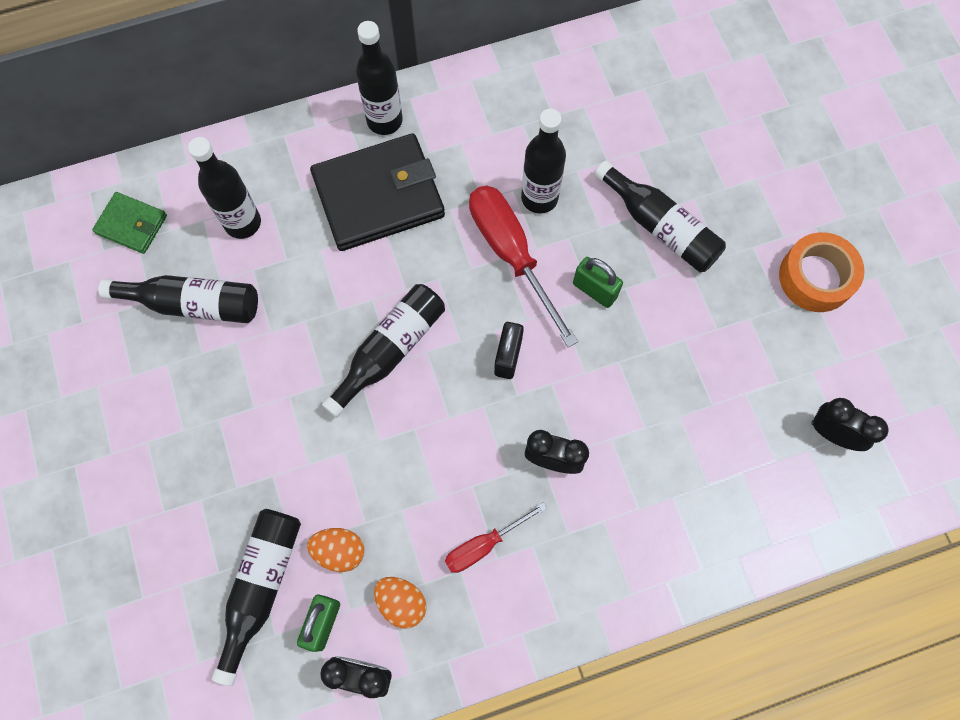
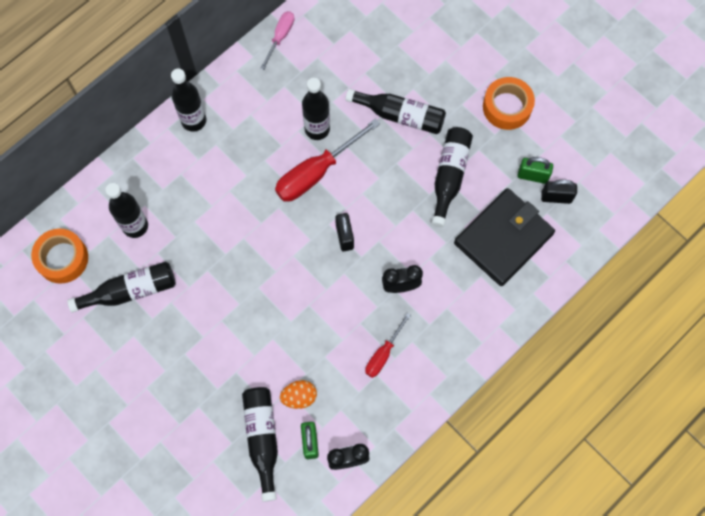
camera: 25 degrees left, 0 degrees up
(131, 224) = (62, 258): green wallet -> orange tape
(378, 196) = (214, 171): black wallet -> black wallet (503, 238)
(390, 350) = (270, 264): black bottle -> black bottle (449, 176)
(401, 602) = (351, 409): orange egg -> none
(511, 254) = (316, 172): red screwdriver -> red screwdriver turned 75 degrees counterclockwise
(548, 61) = (280, 37): none -> pink screwdriver
(594, 290) = (378, 172): green padlock -> green padlock (532, 176)
(832, 433) = (556, 197): black clock -> black padlock

